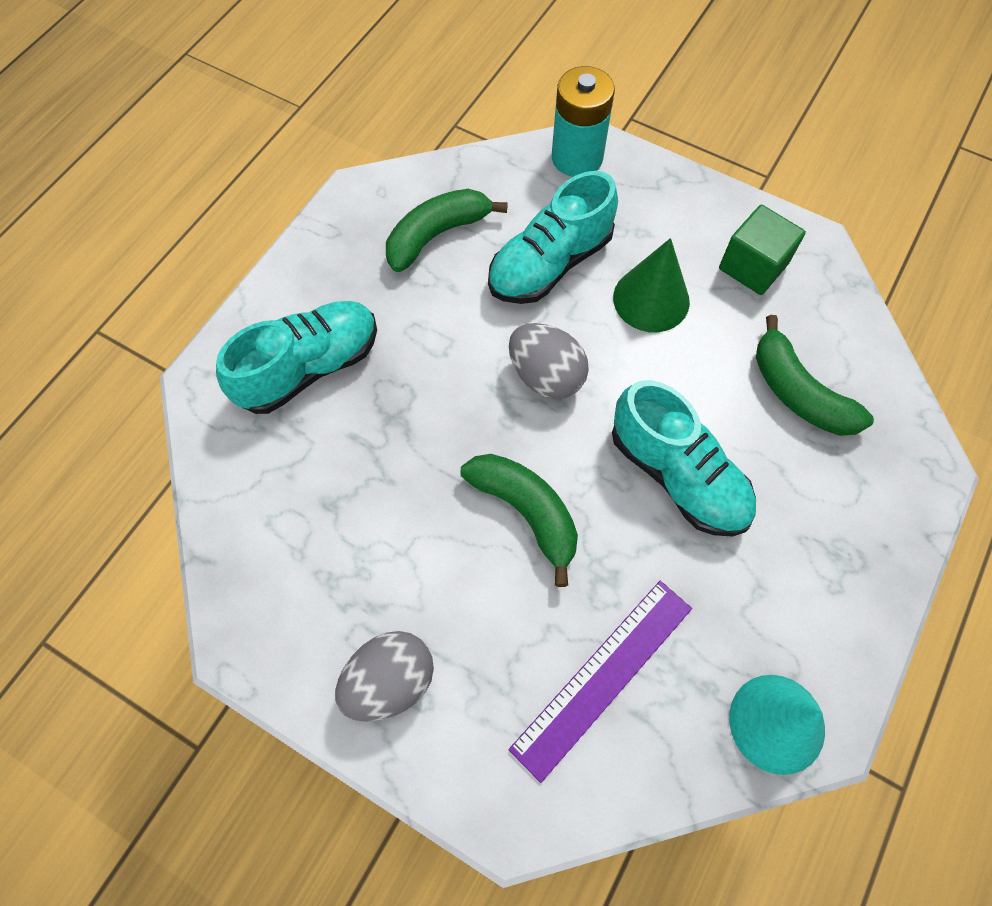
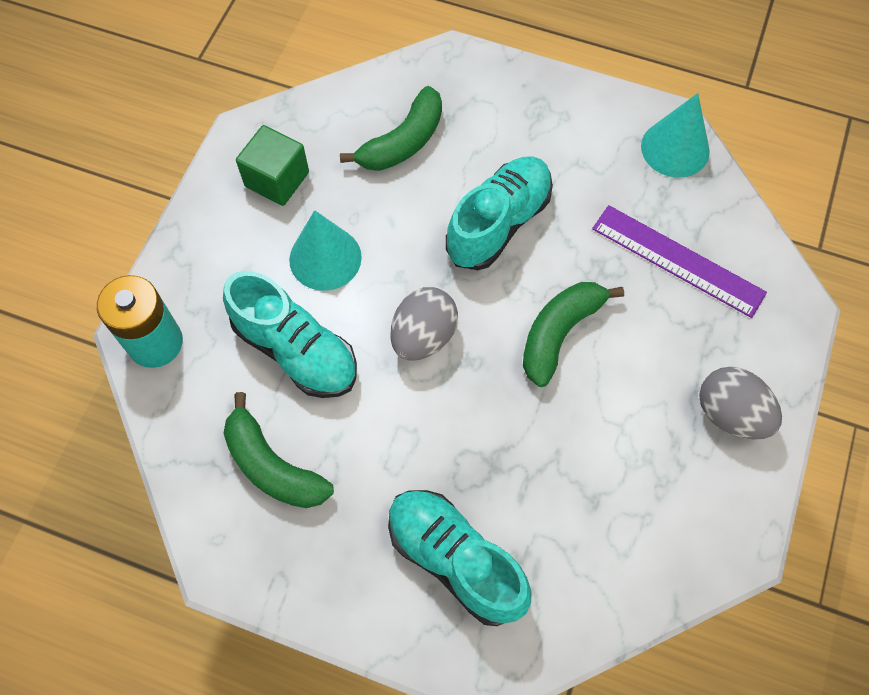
camera: 100 degrees left, 0 degrees up
(651, 299) = (325, 258): green cone -> turquoise cone

